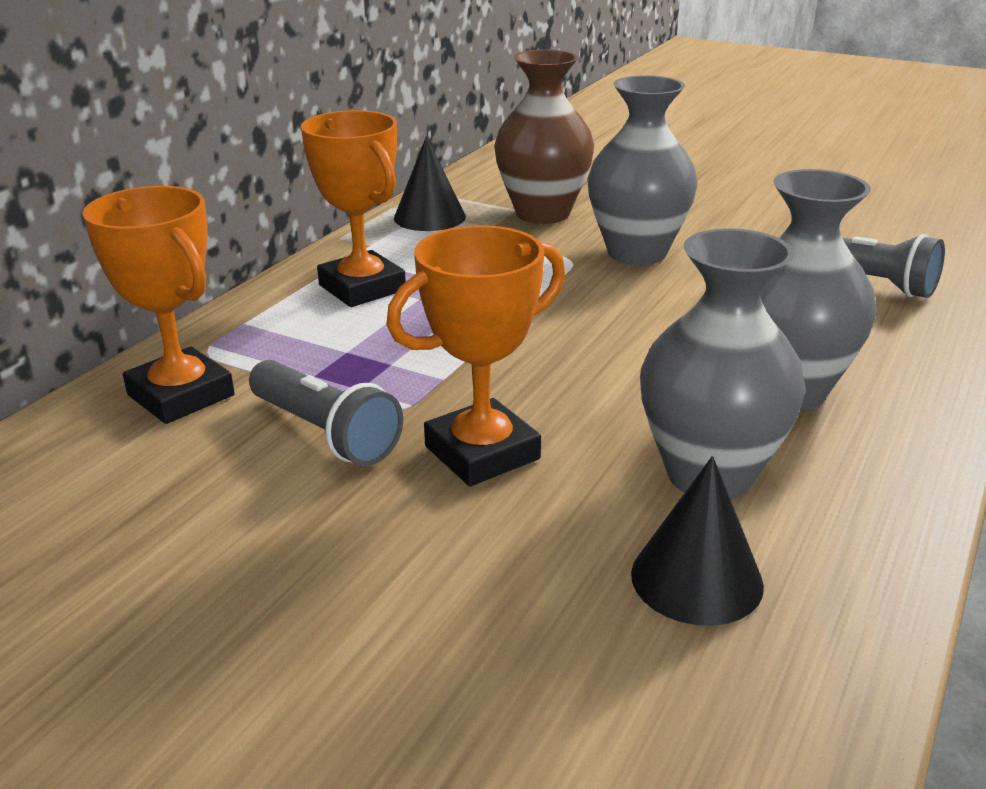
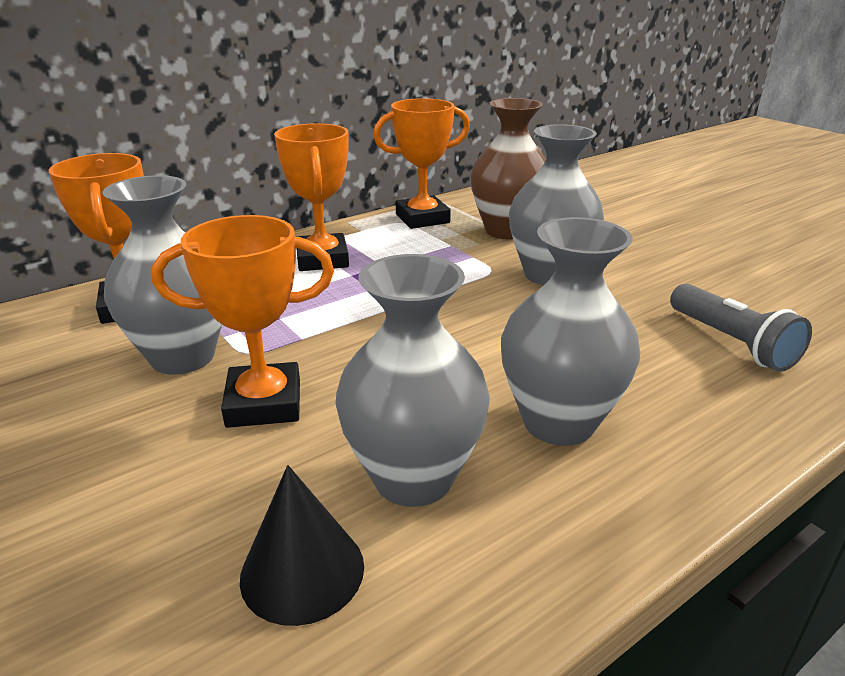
camera: 25 degrees right, 0 degrees up
(325, 433) = (183, 357): grey flashlight -> grey vase
(429, 217) = (422, 218): black cone -> orange trophy

